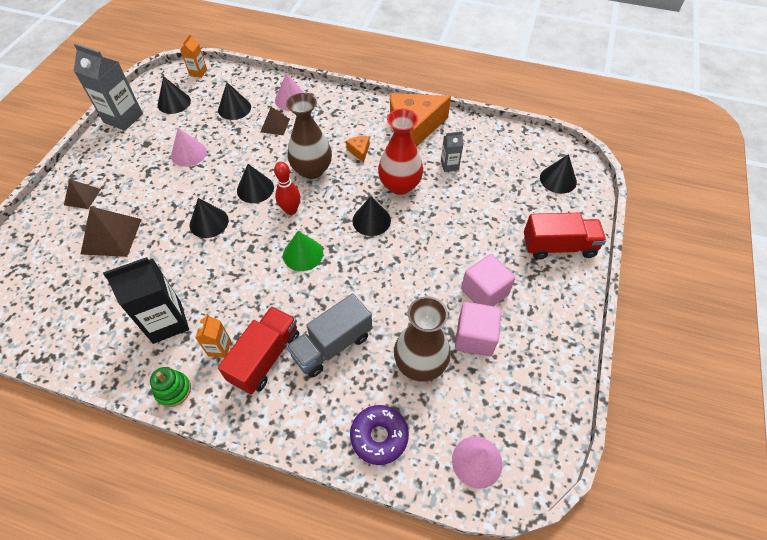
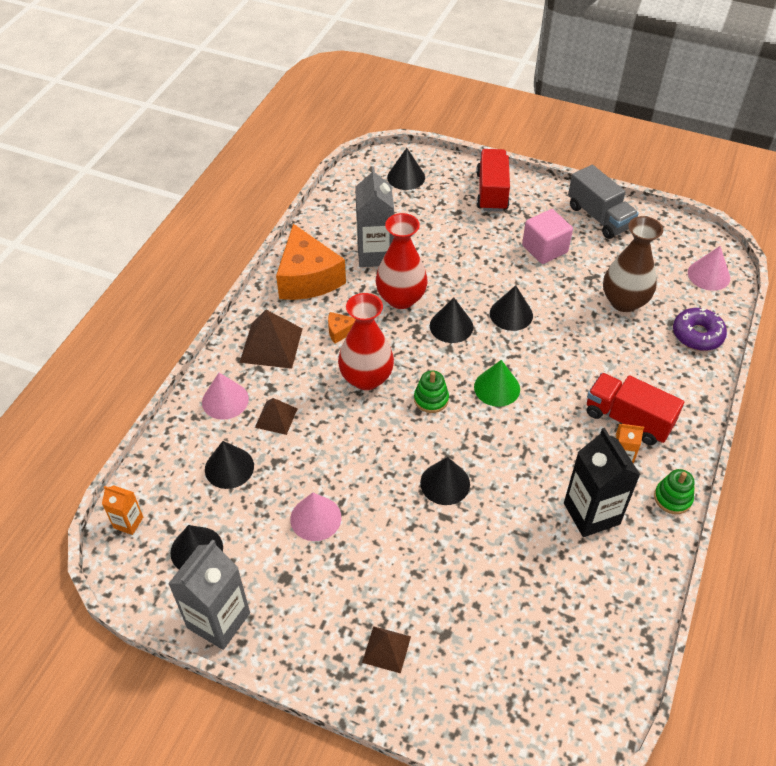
camera: 85 degrees left, 5 degrees down
(111, 236) = (462, 595): brown pyramid -> brown pyramid (271, 345)
(255, 189) = (392, 436): black cone -> black cone (511, 314)
(291, 210) = (431, 399): red bowling pin -> green stacking toy
(312, 170) = (366, 378): brown vase -> red vase
(332, 345) = (610, 365): grey truck -> grey truck (599, 217)
(449, 165) = (375, 254): grey carton -> grey carton, size x1.94
(475, 337) = (594, 262): pink cube -> none

